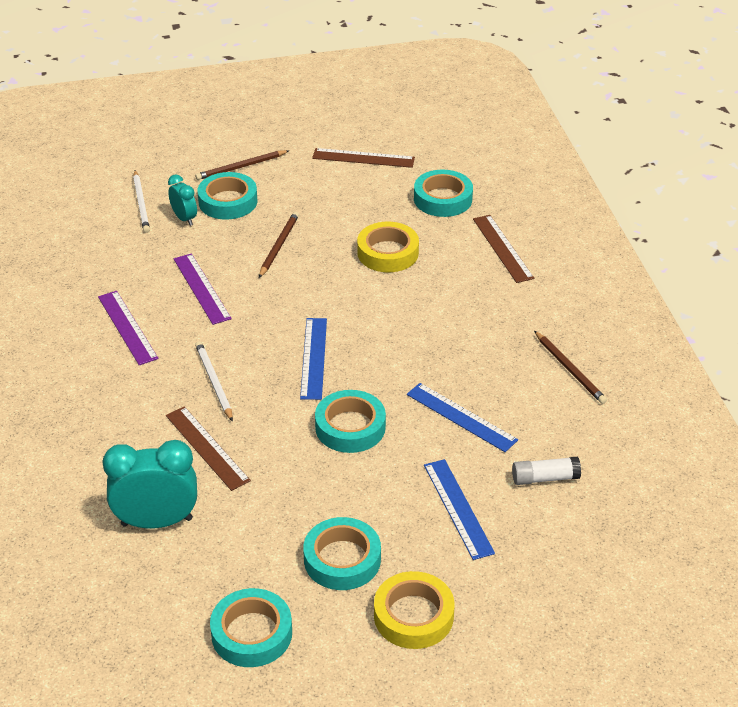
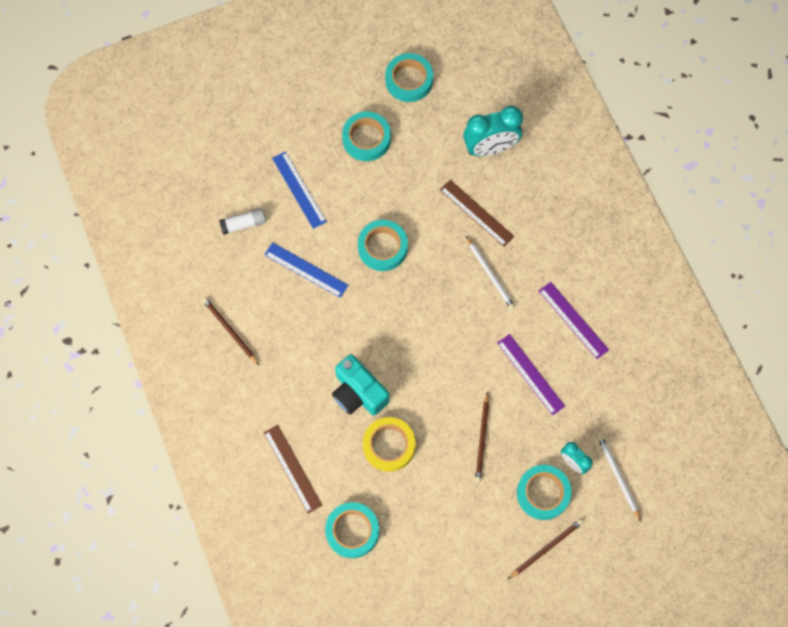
camera: 170 degrees right, 30 degrees up
(313, 358) = (423, 311): blue ruler -> none
(363, 158) = (435, 584): brown ruler -> none
(413, 616) = (316, 107): yellow tape -> none
(414, 297) = (358, 393): none -> turquoise camera

